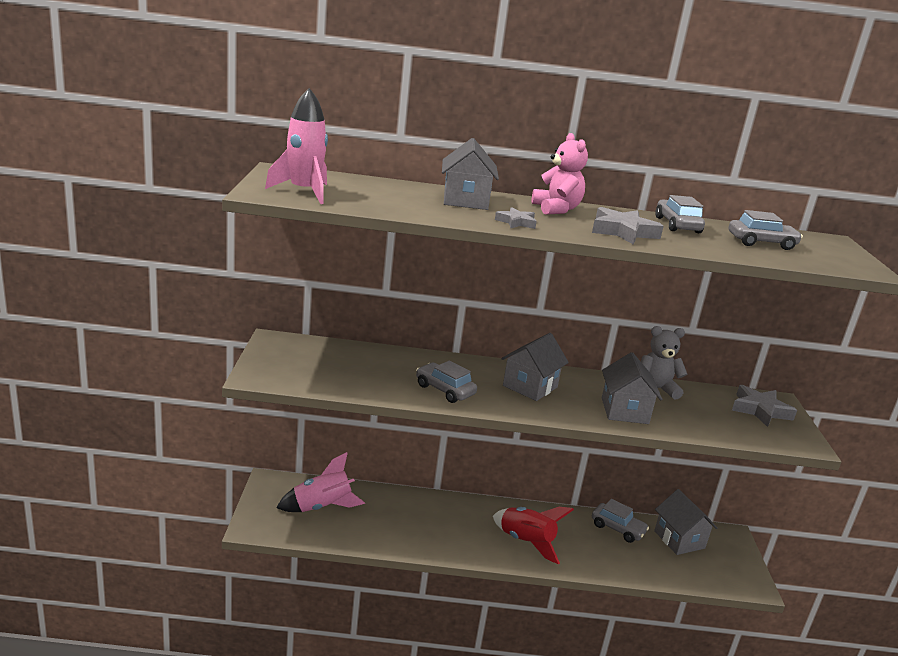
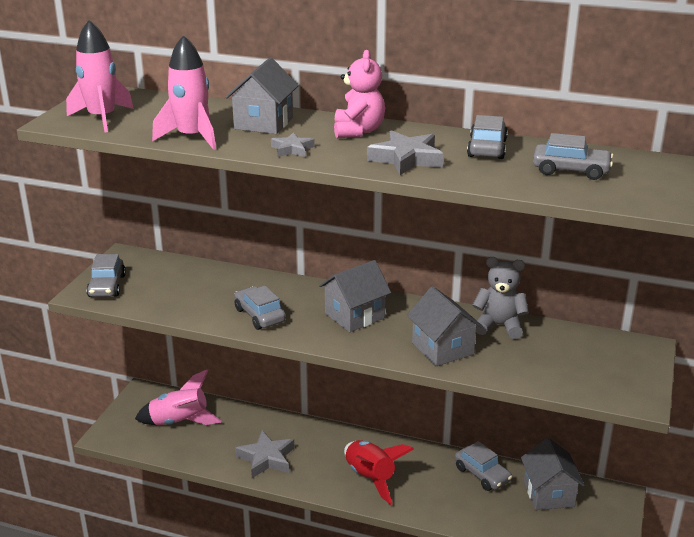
camera: 20 degrees right, 5 degrees up
(275, 369) = (107, 286): none -> grey car
(412, 210) = (192, 137): none -> pink rocket
(624, 411) = (442, 348): grey house -> grey house turned 45 degrees counterclockwise
(760, 410) = (612, 357): grey star -> grey star (266, 458)

